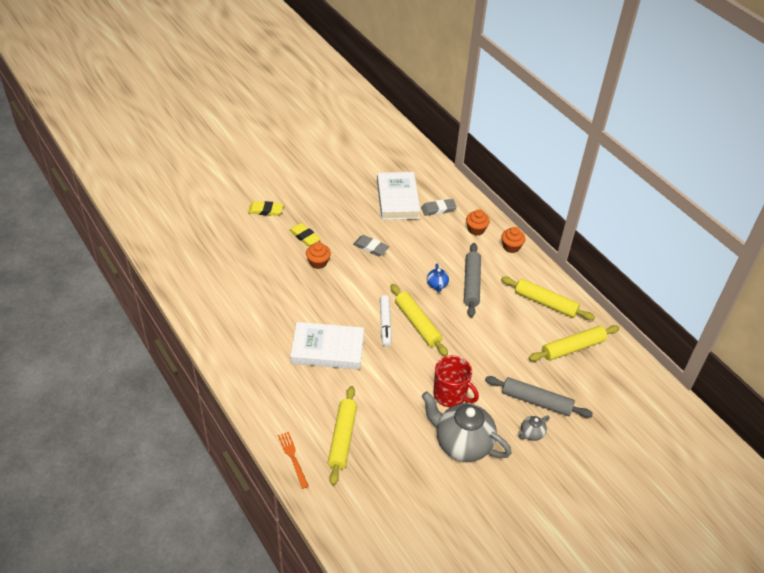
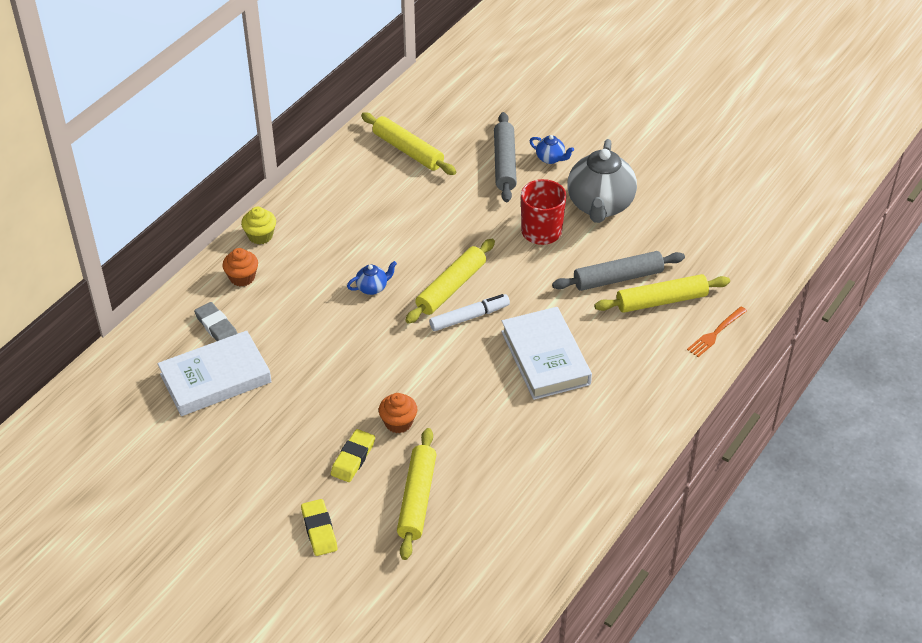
camera: 110 degrees left, 0 degrees up
(371, 247) = (337, 375): grey eraser -> none
(471, 284) = (351, 256): grey rolling pin -> grey rolling pin (618, 278)
(511, 247) = (260, 236): orange cupcake -> yellow cupcake
(531, 434) = (550, 159): grey teapot -> blue teapot
(545, 303) = (348, 185): yellow rolling pin -> yellow rolling pin (417, 499)

